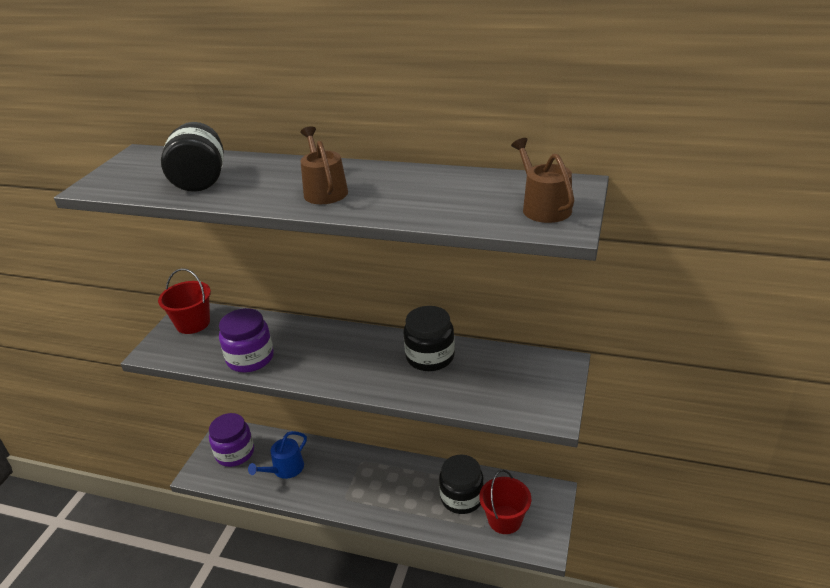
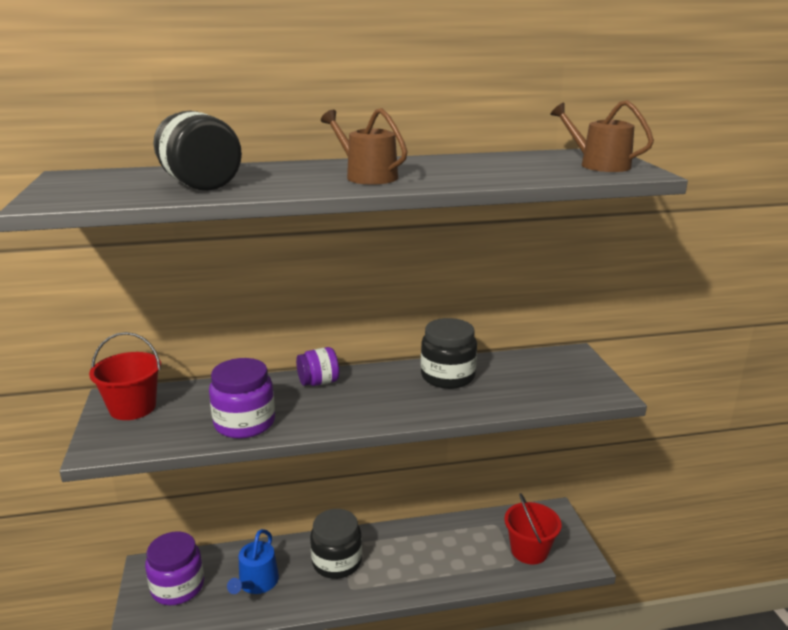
camera: 30 degrees left, 10 degrees down
(328, 335) = (318, 382): none -> purple jar
(462, 498) = (474, 545): black jar -> black jar (337, 562)

